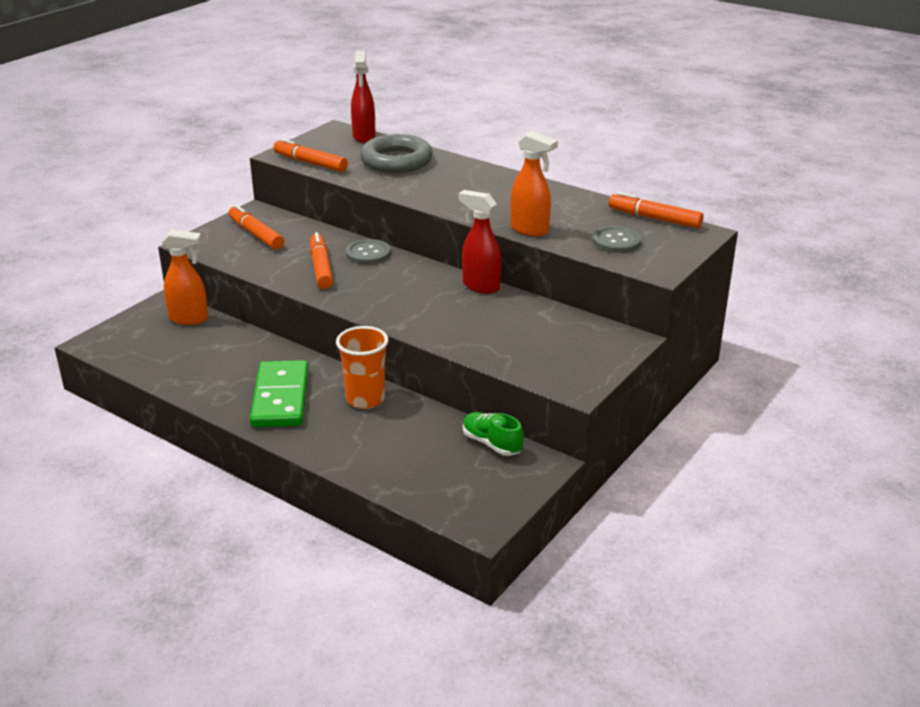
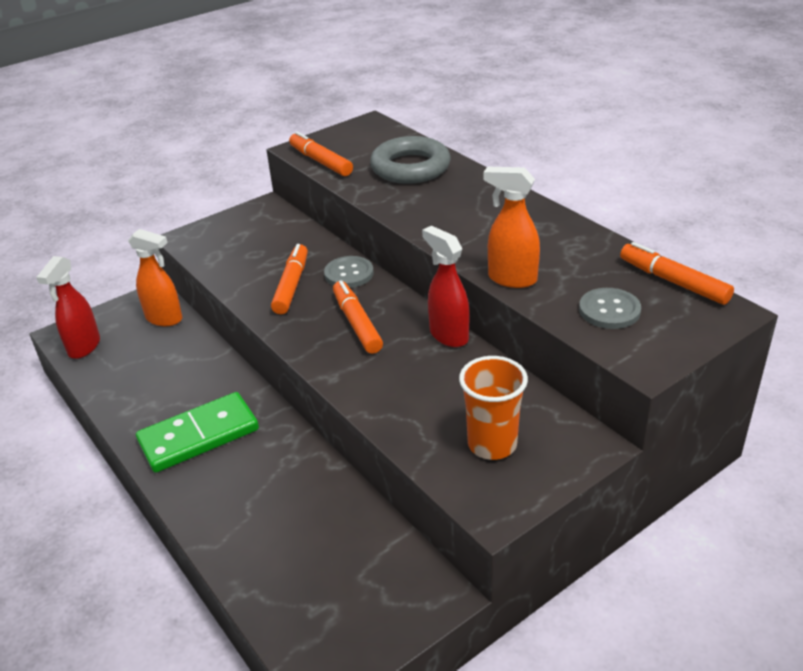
camera: 20 degrees right, 5 degrees up
(256, 234) = (250, 234): orange marker -> orange marker (357, 323)
(281, 398) = (199, 436): green domino -> green domino turned 45 degrees clockwise
(364, 137) = (393, 134): red spray bottle -> red spray bottle (84, 347)
(365, 399) = (283, 454): orange cup -> orange cup (492, 444)
(491, 443) = (391, 548): green shoe -> none
(530, 230) = (511, 279): orange spray bottle -> orange spray bottle turned 150 degrees clockwise

